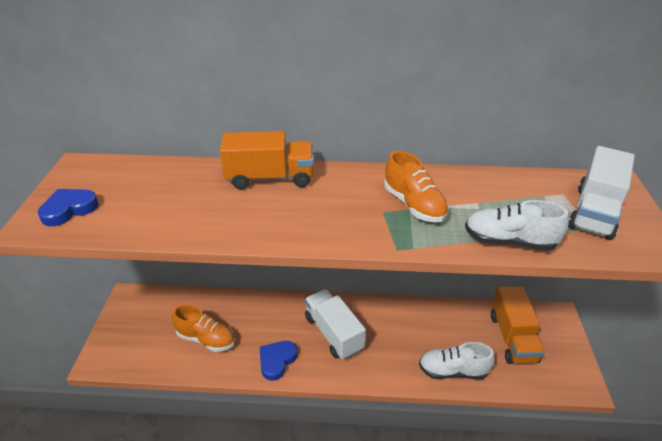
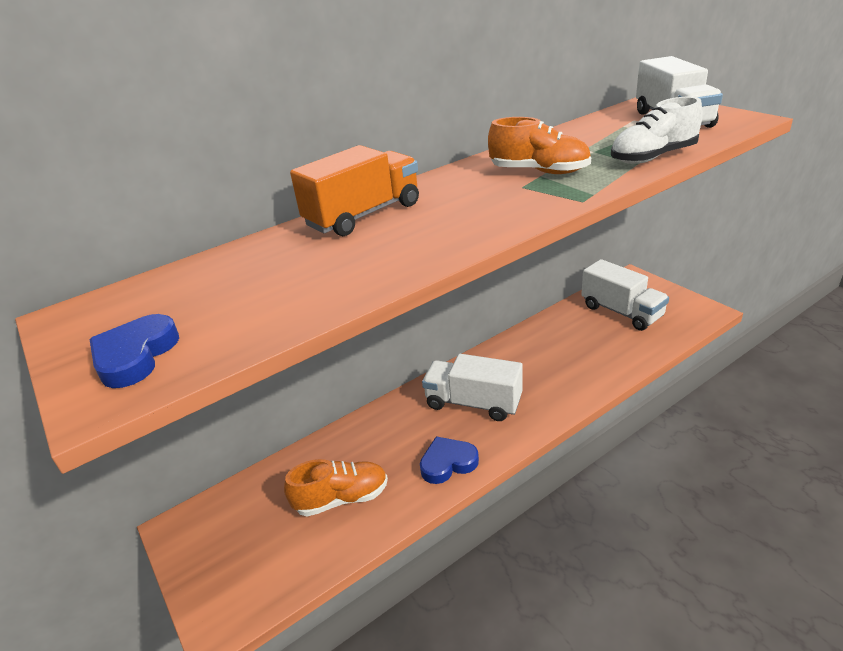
camera: 35 degrees left, 5 degrees down
(277, 361) = (448, 463): blue heart -> blue heart turned 75 degrees clockwise
(453, 371) = (610, 363): white shoe -> none
(512, 338) = (621, 312): orange truck -> white truck

